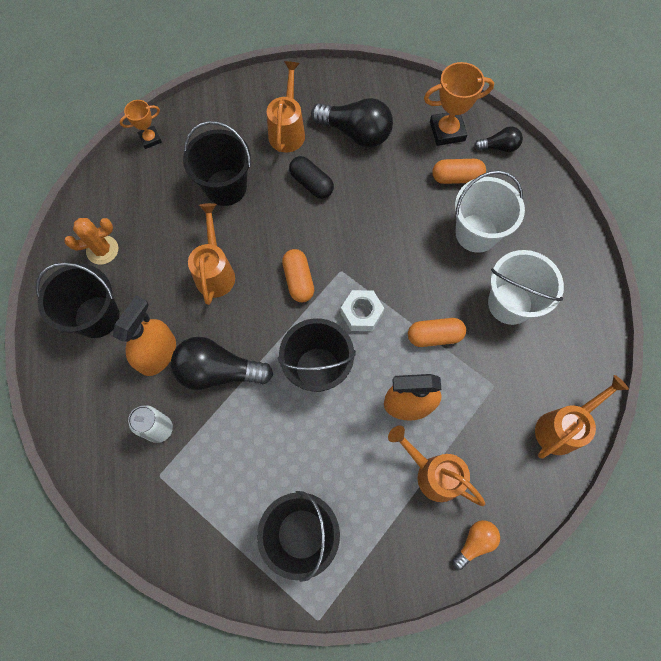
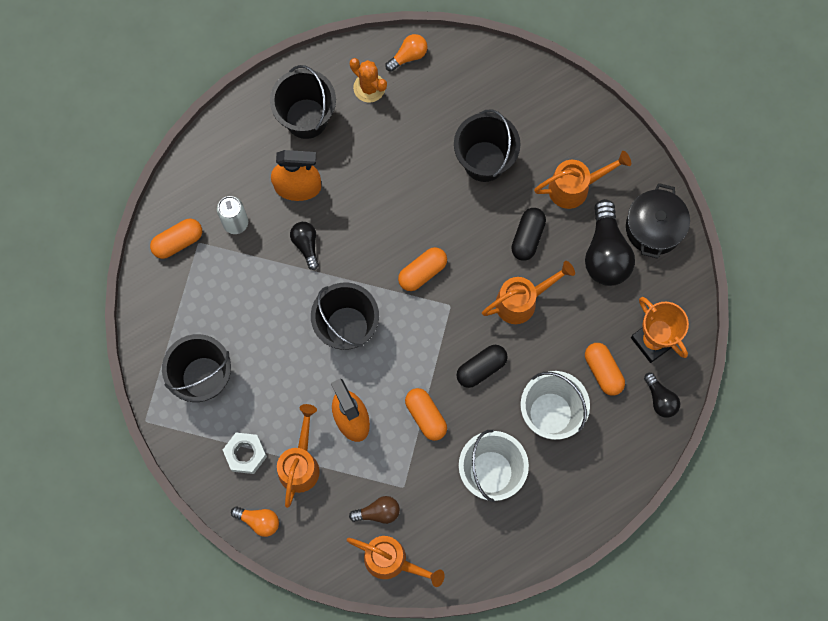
camera: 65 degrees right, 5 degrees up
(94, 205) = (408, 56): none -> orange light bulb
(146, 497) = (178, 241): none -> orange capsule
(150, 139) = (501, 66): orange trophy -> none
(215, 272) = (395, 195): orange watering can -> orange watering can (522, 301)
(218, 371) = (306, 245): black light bulb -> black light bulb, size x0.54
(352, 91) = (654, 227): none -> black pot
(361, 313) = (417, 342): white nut -> white nut (245, 454)
(411, 270) = (481, 368): none -> black capsule
(509, 419) = (378, 512): none -> brown light bulb

